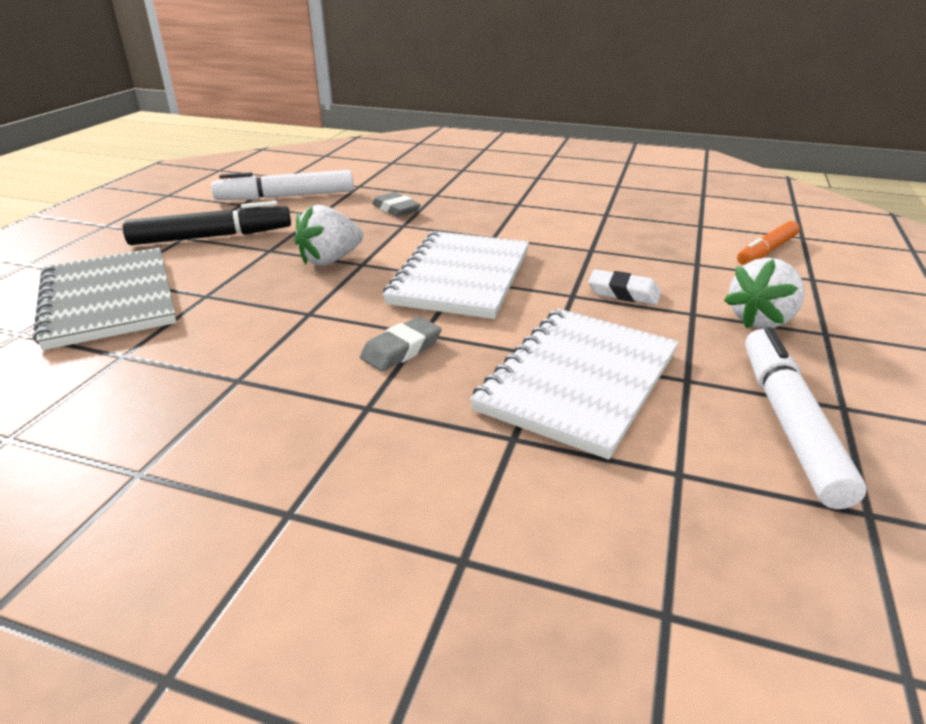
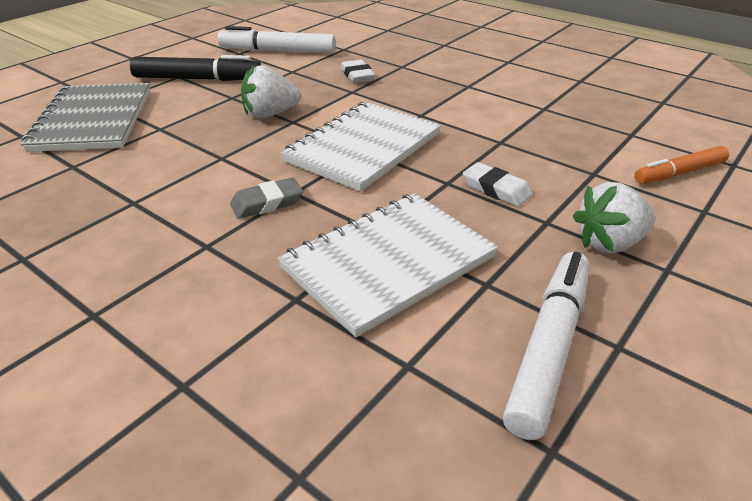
camera: 20 degrees right, 5 degrees up
(396, 209) = (357, 75): grey eraser -> white eraser

